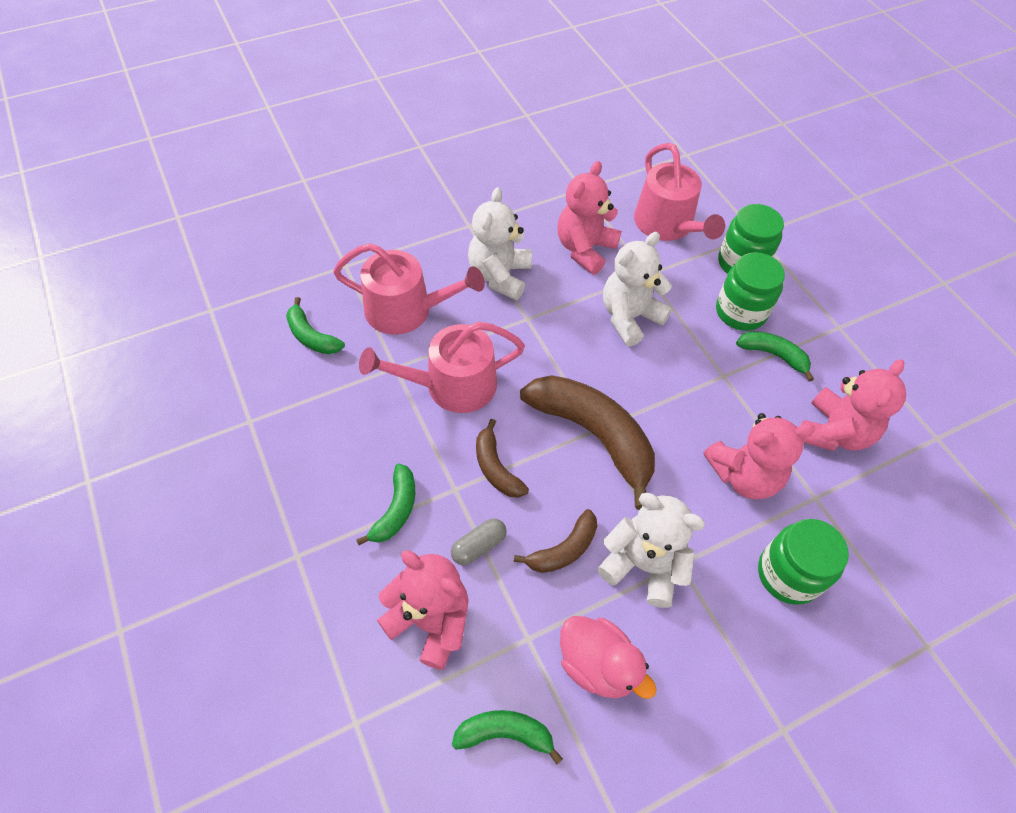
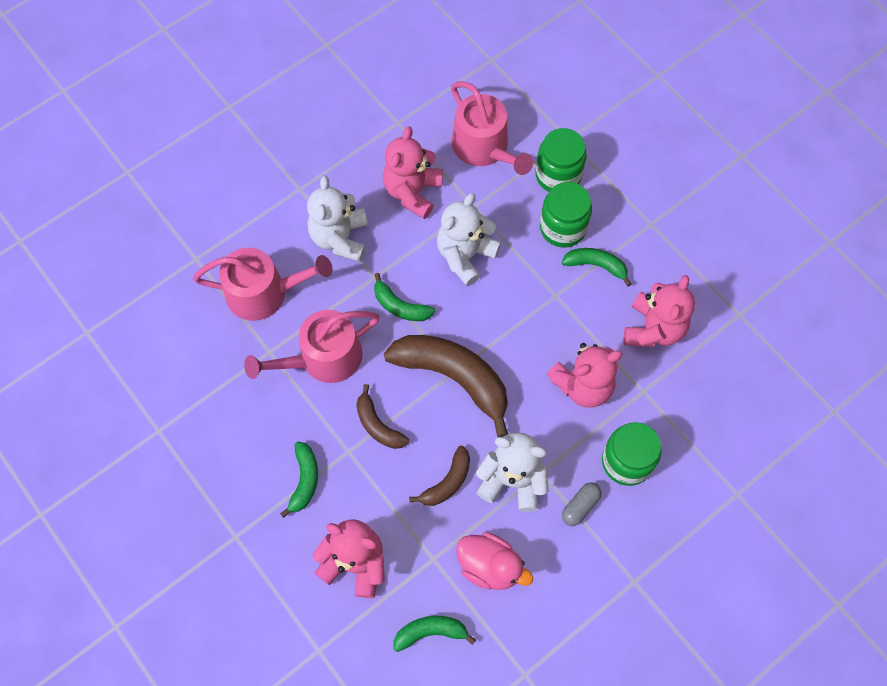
camera: 10 degrees left, 10 degrees up
(311, 336) = (187, 338): green banana -> green banana (400, 306)
(478, 546) = (379, 495): grey capsule -> grey capsule (580, 506)

